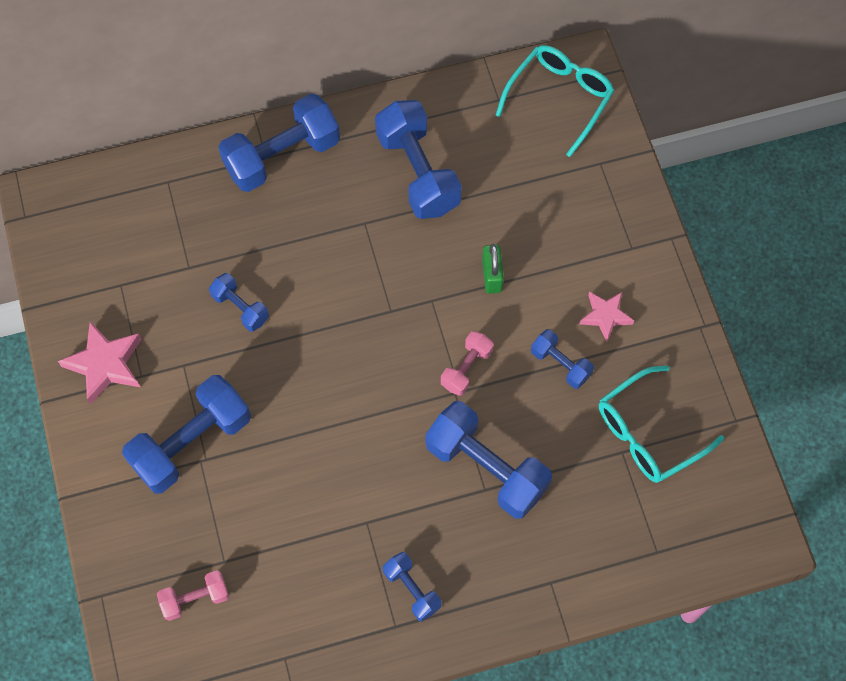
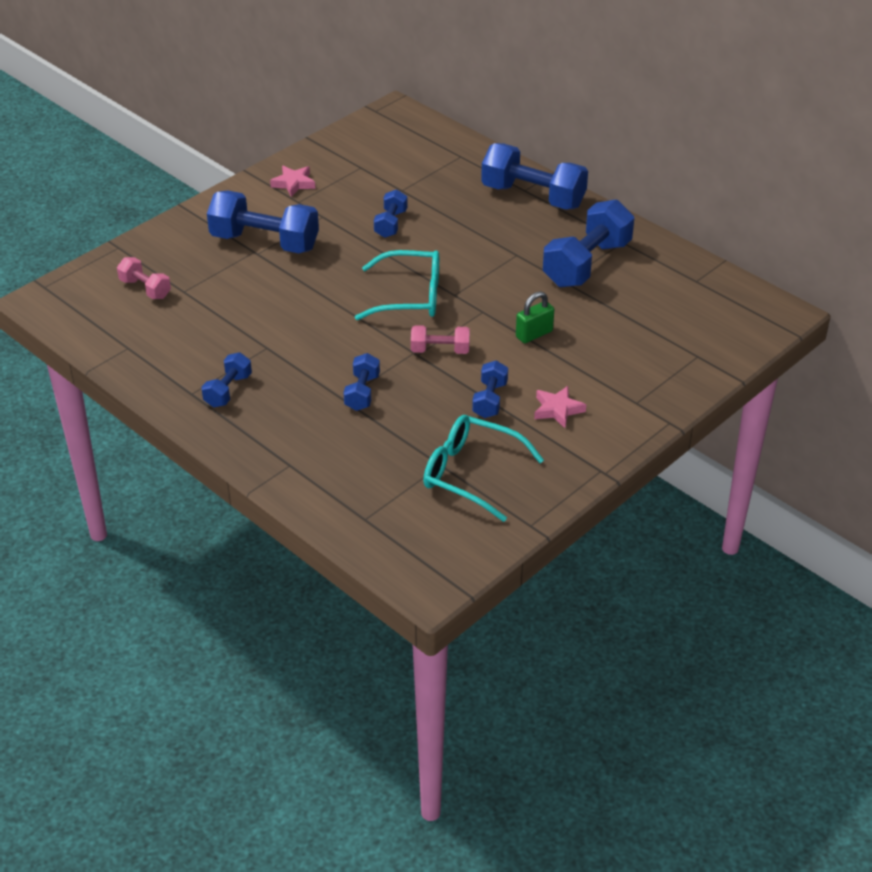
camera: 60 degrees right, 25 degrees down
(105, 364) = (293, 184): pink star -> pink star, size x0.65
(486, 468) = (362, 392): blue dumbbell -> blue dumbbell, size x0.52
(559, 99) = (733, 312): turquoise glasses -> turquoise glasses (410, 296)

